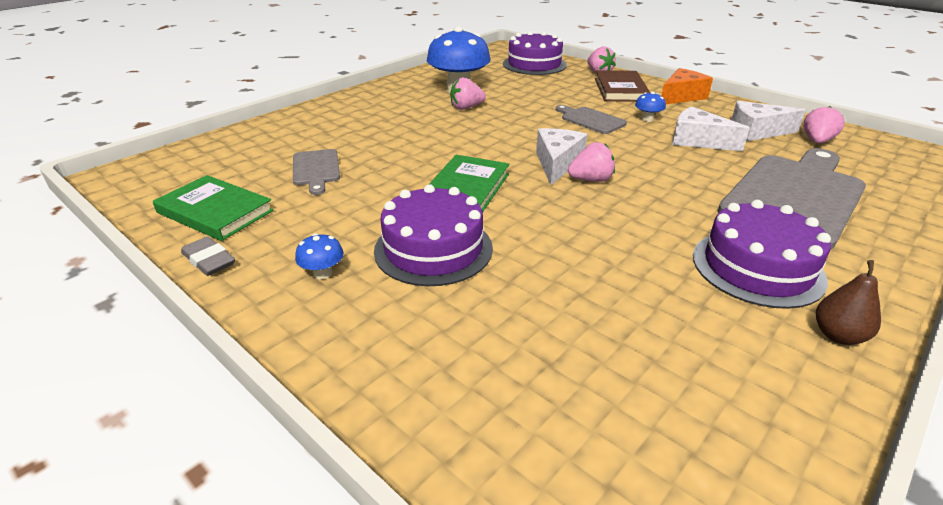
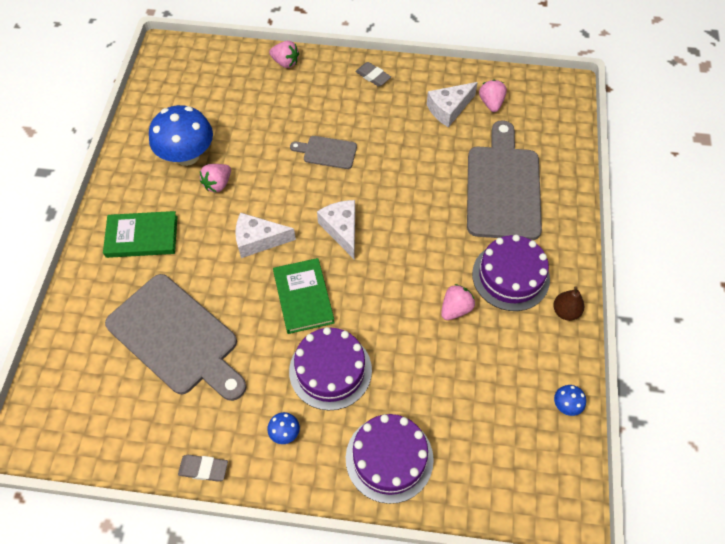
camera: 35 degrees left, 25 degrees up
(215, 212) = (154, 426): green book -> green book (142, 236)
(316, 169) = (176, 338): grey cutting board -> grey cutting board, size x2.10
(534, 64) = (219, 72): purple cake -> purple cake (389, 458)
(591, 180) = (375, 238): pink strawberry -> pink strawberry (455, 309)
(620, 90) = (320, 87): brown book -> none
(647, 119) = (367, 129): blue mushroom -> blue mushroom (566, 405)
(681, 96) = (373, 76): orange cheese -> grey eraser
(698, 141) = (417, 144): white cheese -> white cheese (258, 240)

